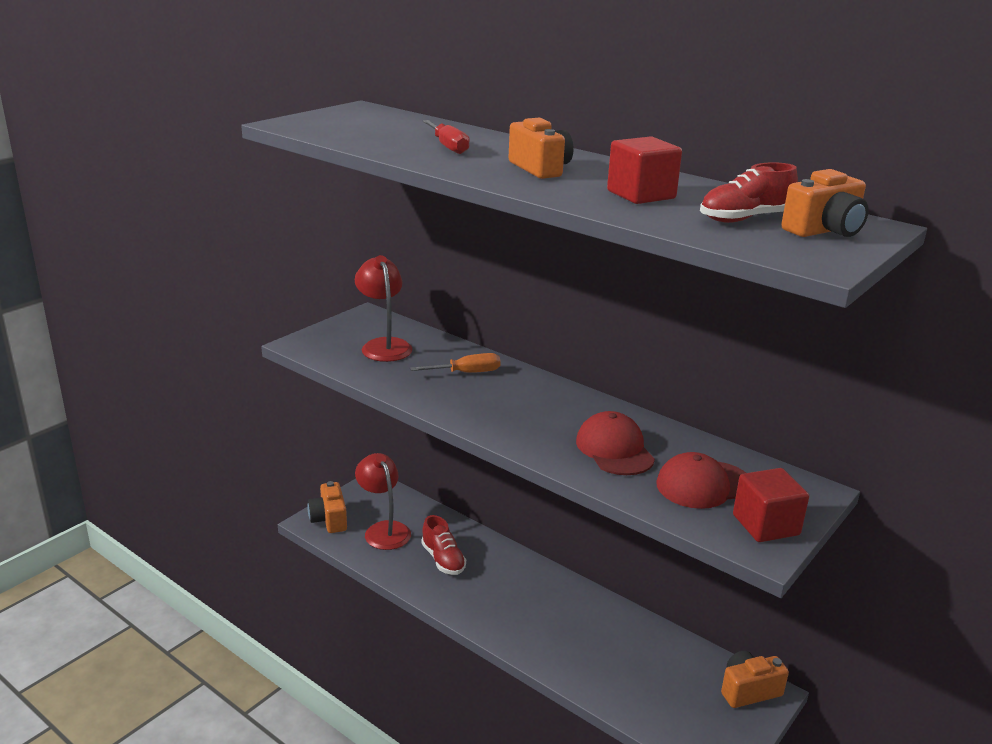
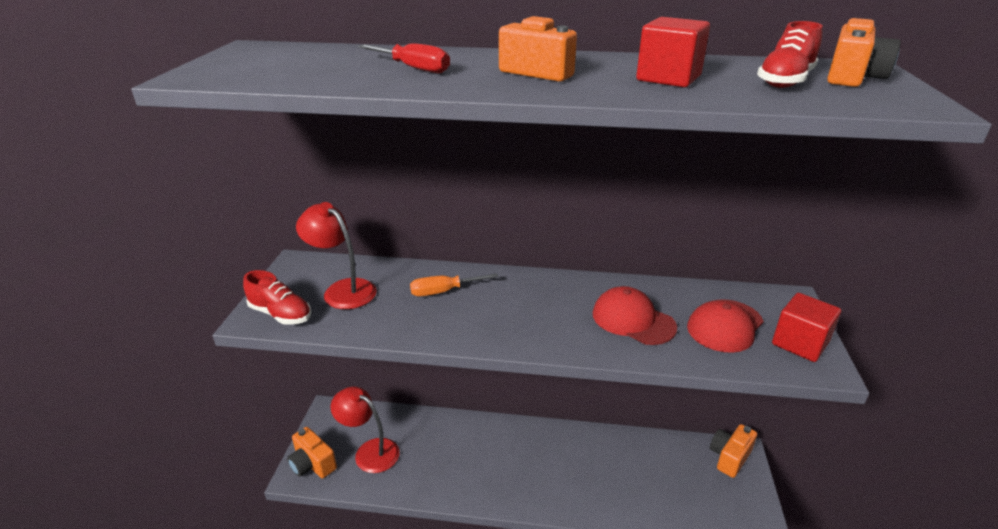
camera: 30 degrees left, 5 degrees up
(443, 560) = (441, 456): red shoe -> red shoe (280, 314)
(466, 373) = (444, 291): orange screwdriver -> orange screwdriver turned 150 degrees counterclockwise

